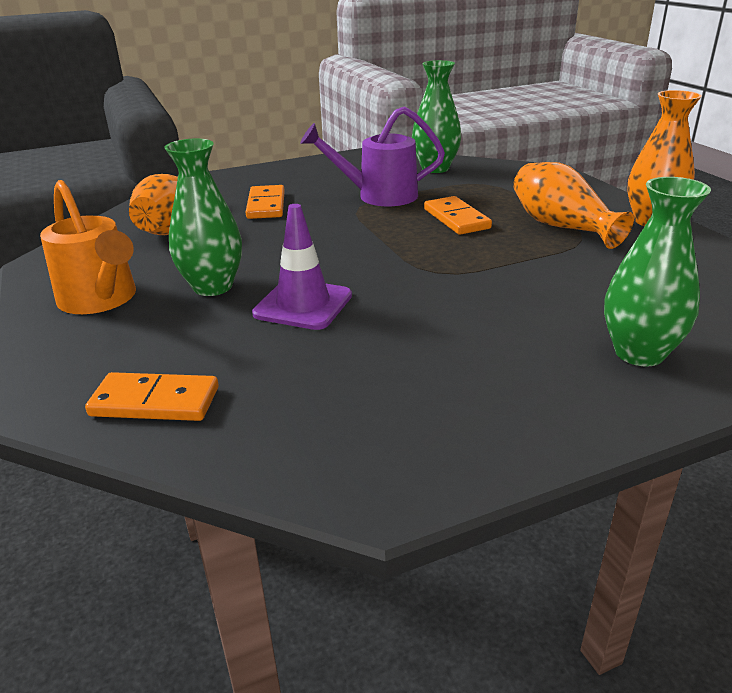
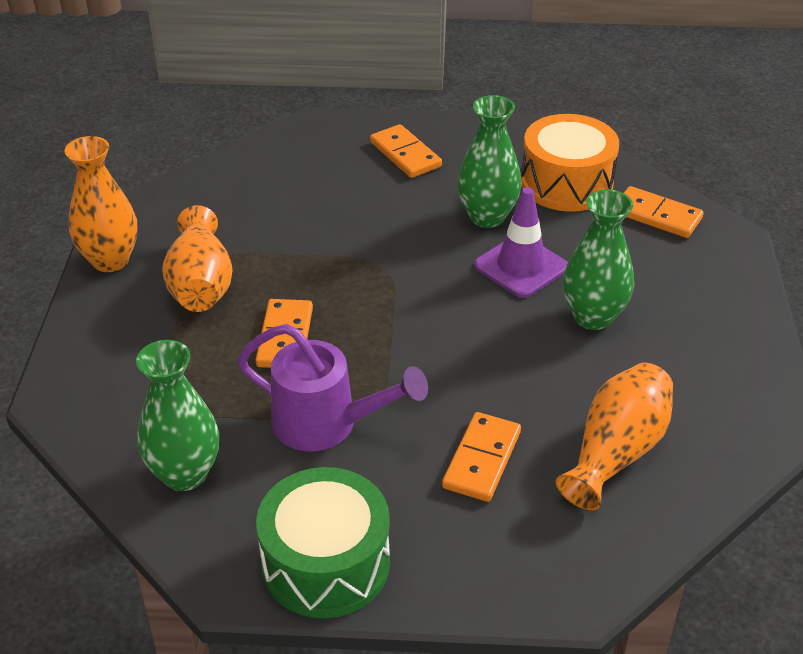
camera: 155 degrees left, 10 degrees up
(101, 300) = (702, 334): orange watering can -> none
(297, 409) = (566, 183): none -> orange drum
(327, 165) = (326, 563): none -> green drum
(543, 381) = (405, 154): none -> orange domino
(639, 353) = (325, 152): green vase -> green vase (487, 217)

